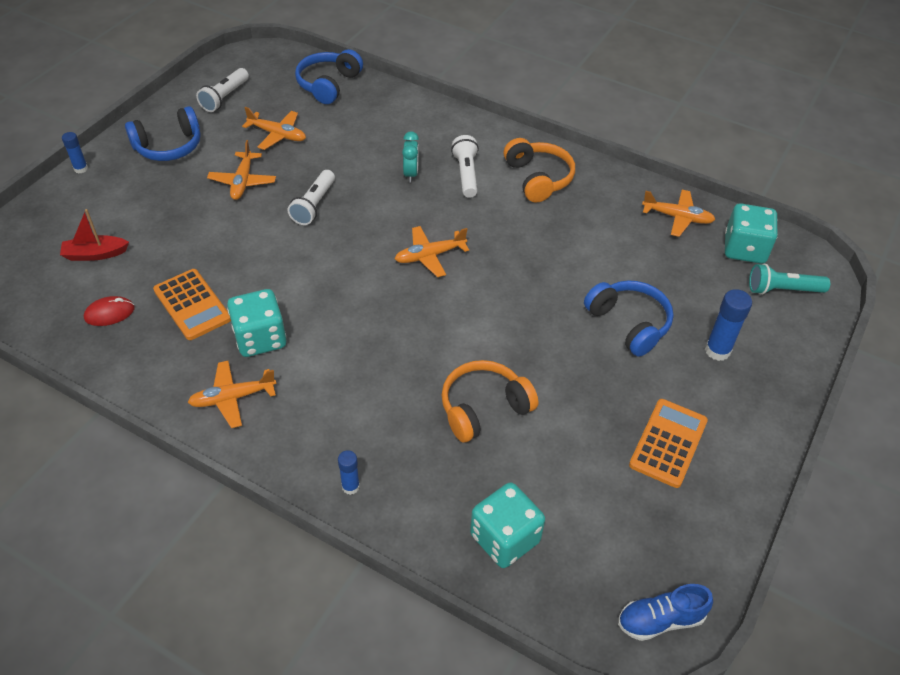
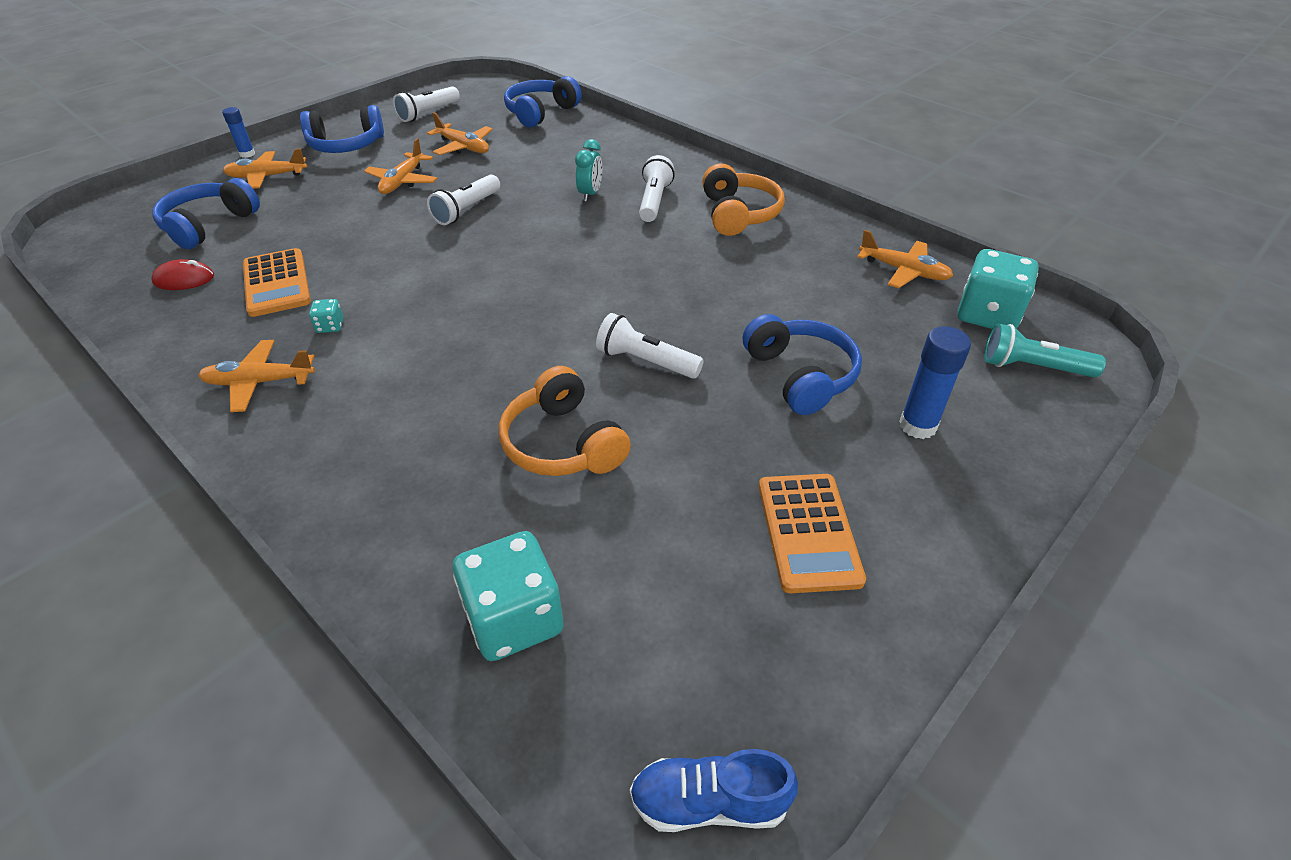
camera: 15 degrees right, 5 degrees down
(95, 254) = (209, 225): red boat -> blue headphones
(260, 338) = (330, 326): turquoise dice -> turquoise dice, size x0.43
(350, 486) = (340, 508): blue glue stick -> none
(429, 256) = (573, 272): orange plane -> orange plane (266, 177)
(483, 408) = (562, 443): orange headphones -> orange headphones turned 105 degrees counterclockwise
(516, 330) = (646, 361): none -> white flashlight
(668, 443) = (808, 532): orange calculator -> orange calculator turned 135 degrees clockwise

